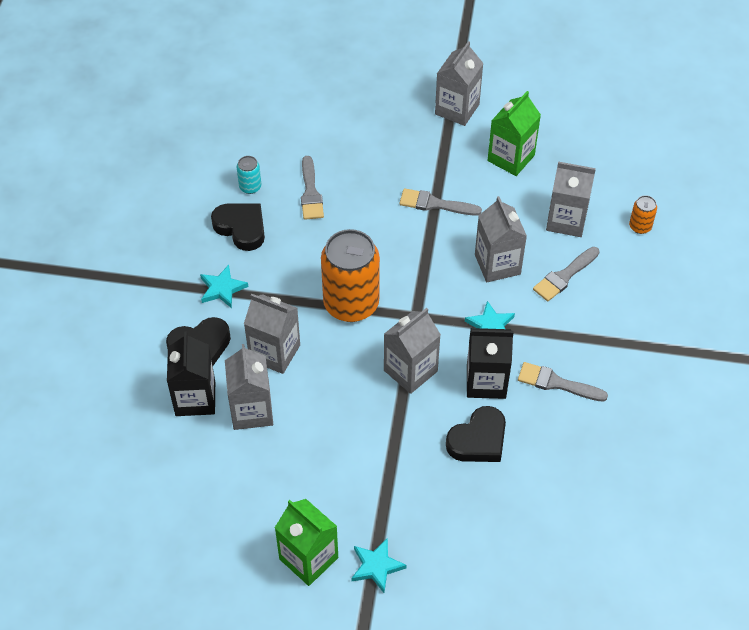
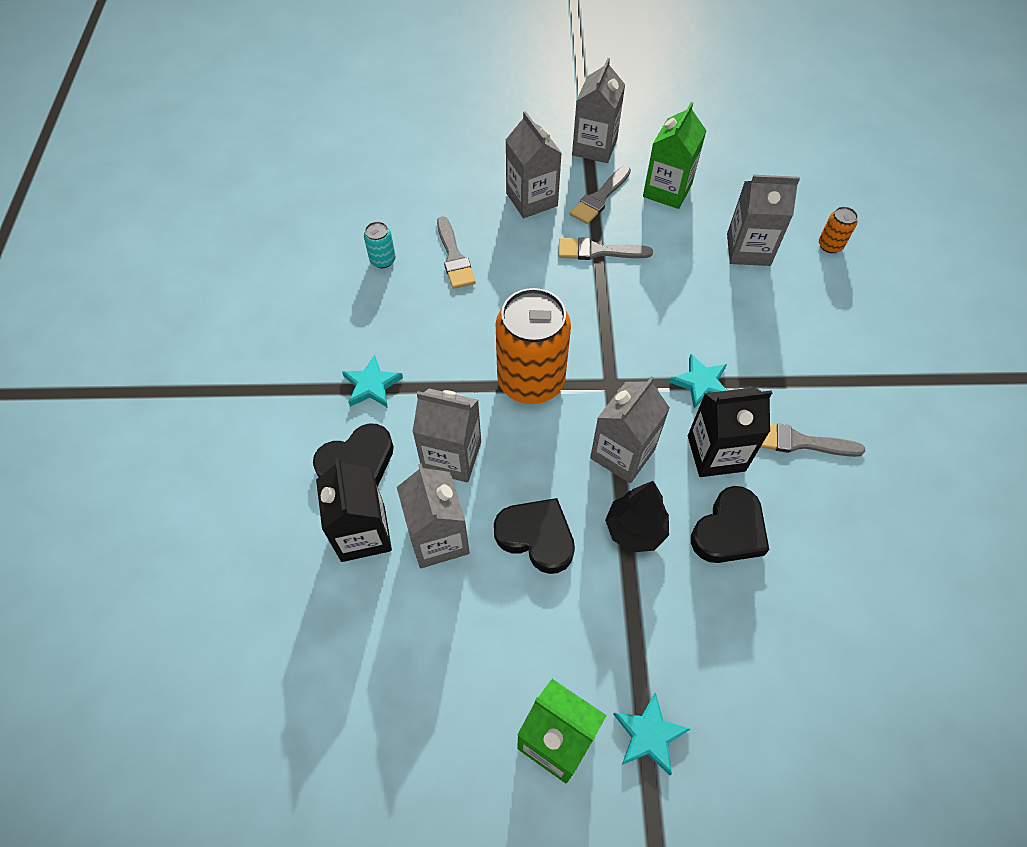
camera: 10 degrees left, 5 degrees up
(241, 228) = (381, 309): black heart -> black heart (536, 537)
(404, 428) = (635, 530): none -> black tree
(497, 264) = (687, 309): grey carton -> grey carton (531, 200)
(564, 276) = (766, 312): grey brush -> grey brush (600, 198)

